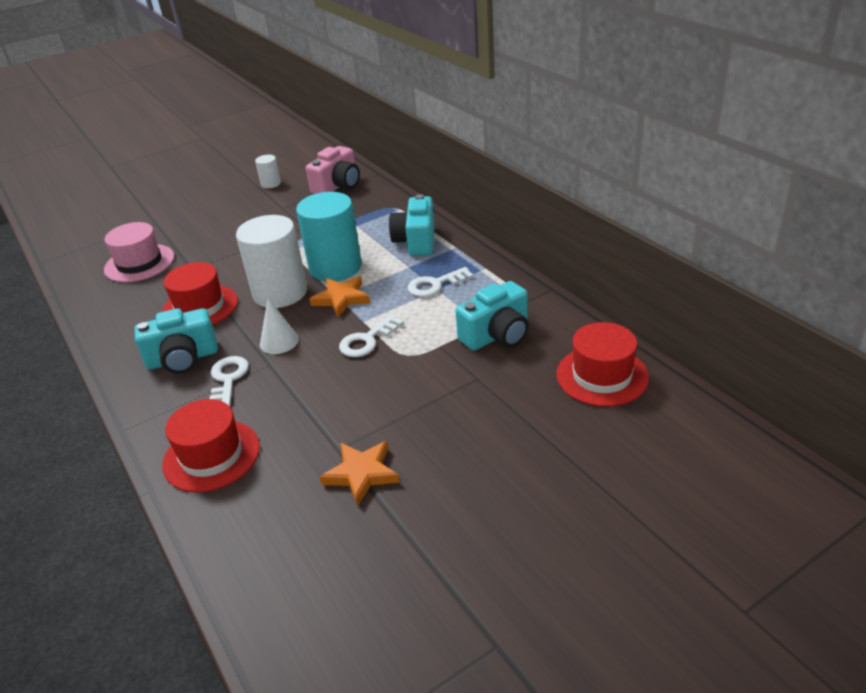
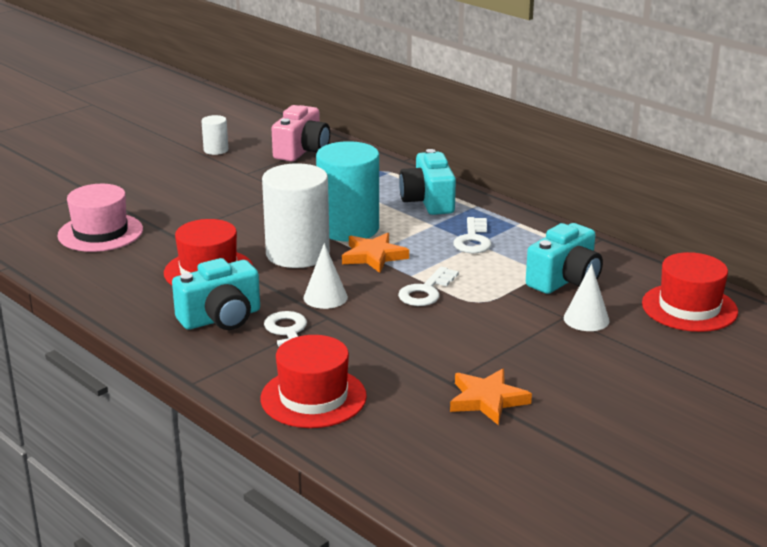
camera: 15 degrees left, 10 degrees down
(435, 285) = (473, 240): white key -> white key turned 45 degrees counterclockwise
(497, 383) = (586, 319): none -> white cone

